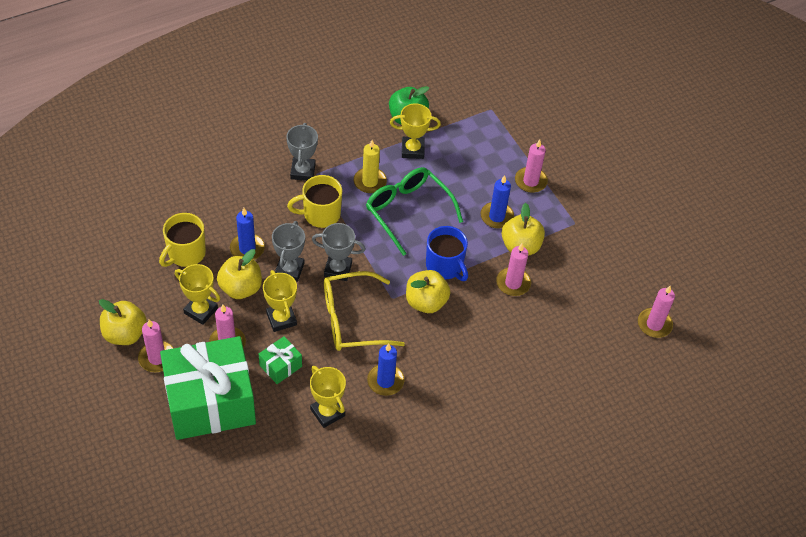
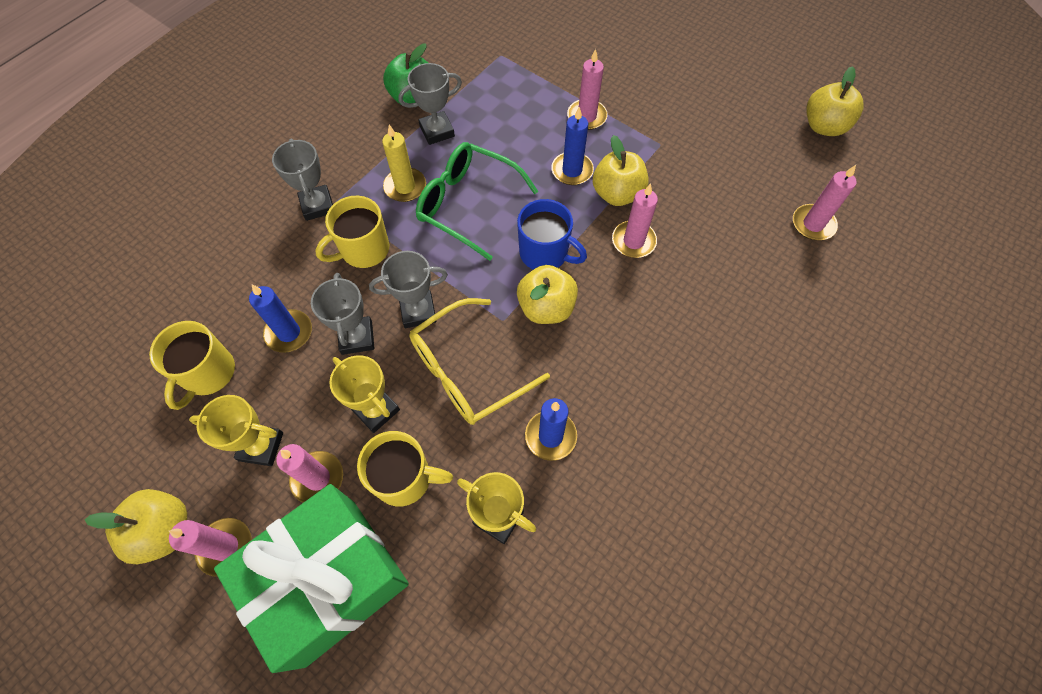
camera: 20 degrees left, 10 degrees up
(240, 288) = (303, 390): yellow apple -> yellow apple (823, 126)
(280, 366) = (405, 478): green gift -> yellow mug
(412, 150) = (437, 131): yellow trophy -> grey trophy

